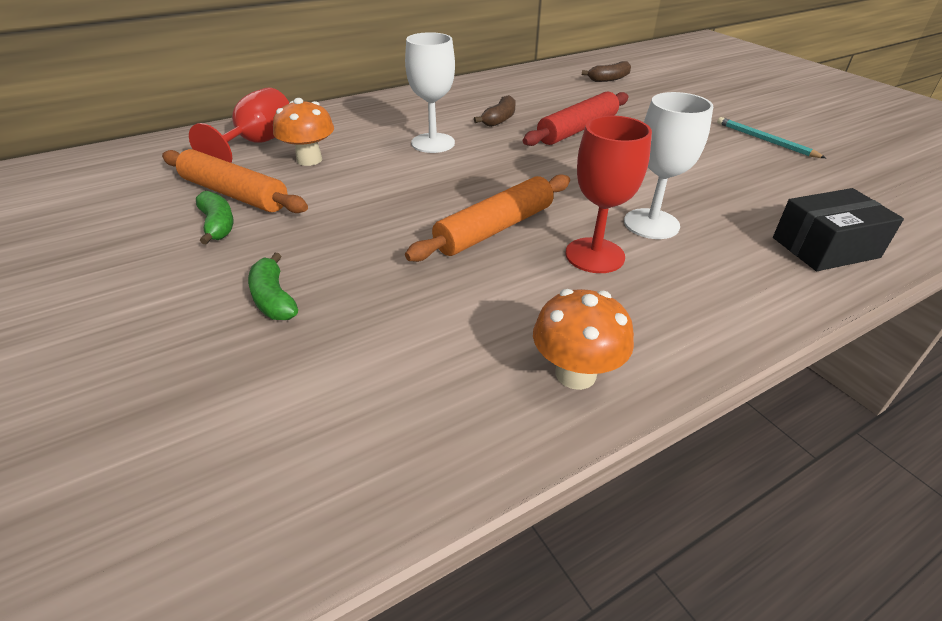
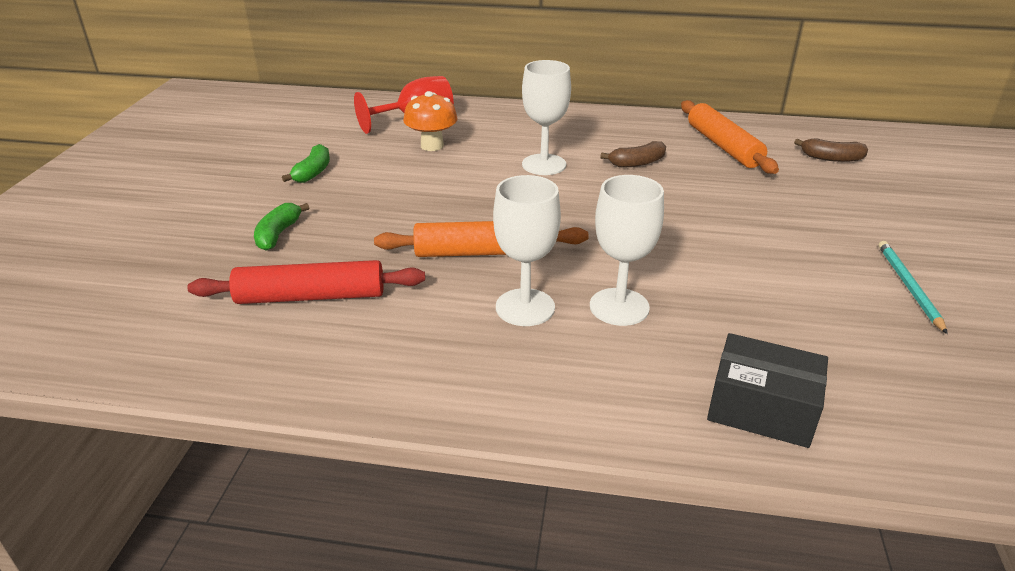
camera: 40 degrees right, 5 degrees down
(234, 194) = (351, 154): orange rolling pin -> orange rolling pin (723, 146)
(575, 374) = (374, 374): orange mushroom -> none
(577, 129) = (699, 198): red rolling pin -> red rolling pin (311, 296)
(594, 255) = (525, 307): red goblet -> white goblet

